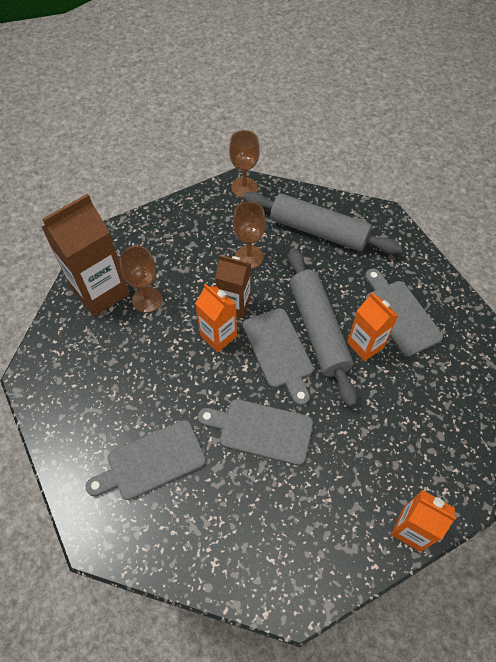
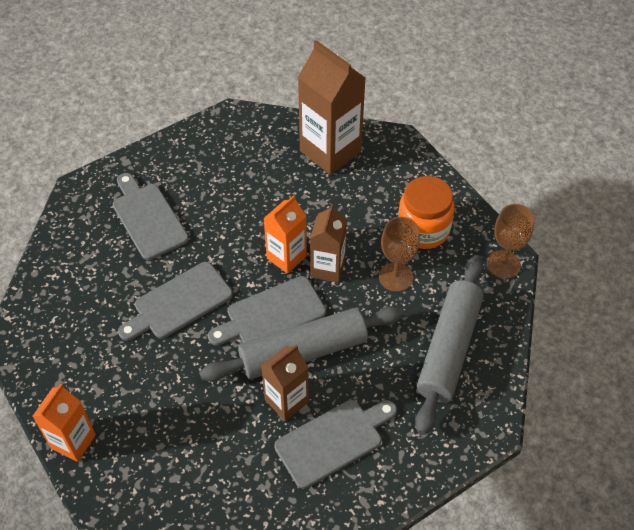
camera: 85 degrees right, 5 degrees down
(147, 299) = (325, 190): brown goblet -> none
(203, 233) = (423, 229): none -> orange jar
(261, 431) = (179, 303): grey cutting board -> grey cutting board turned 135 degrees counterclockwise
(365, 345) = (286, 401): orange carton -> brown carton

